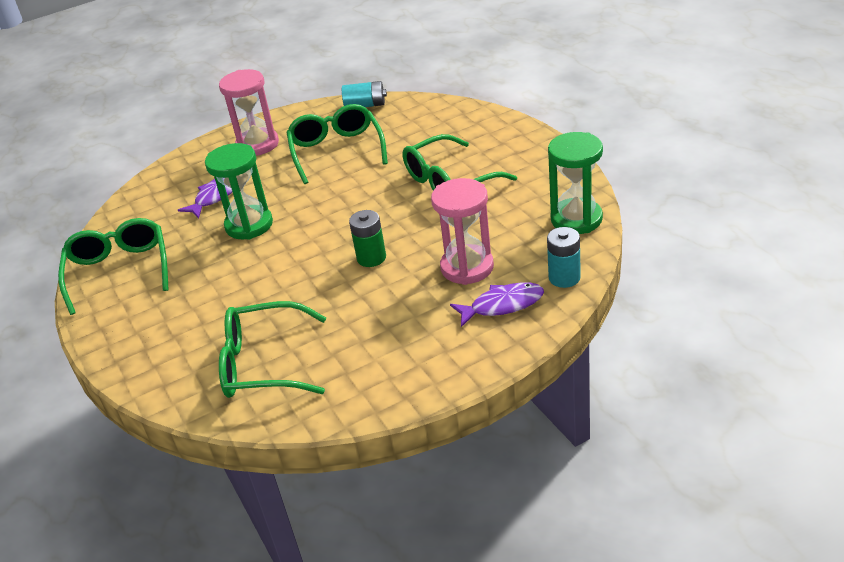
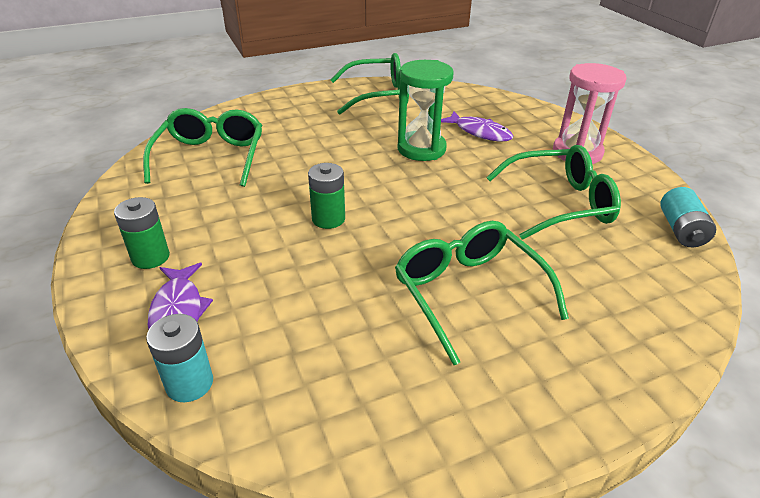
camera: 90 degrees right, 0 degrees up
(442, 344) = (150, 257): none -> green battery
(467, 267) = (269, 289): pink hourglass -> none
(576, 219) = (321, 427): green hourglass -> none

